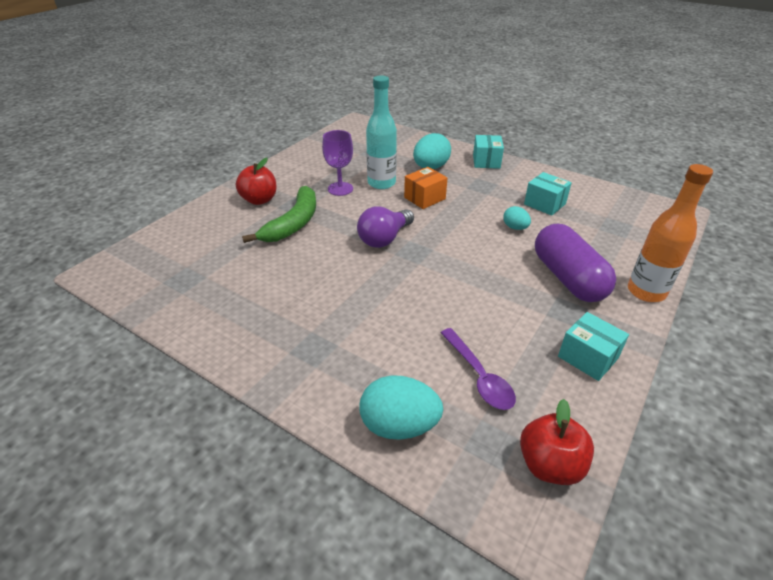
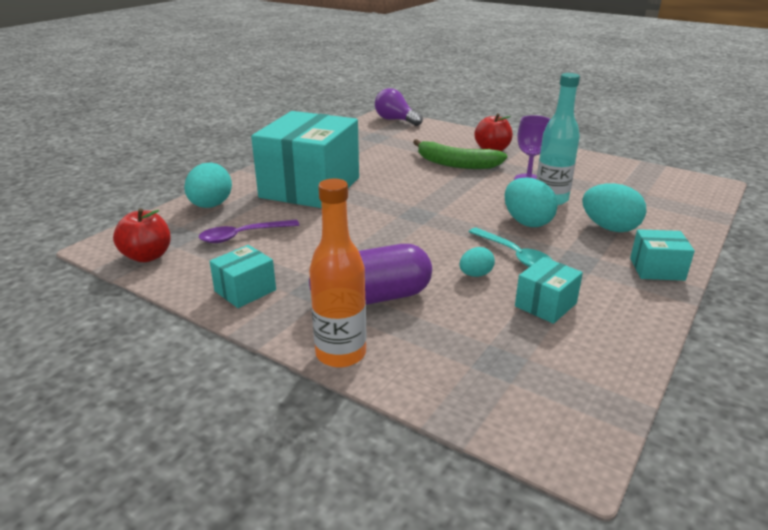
camera: 90 degrees right, 10 degrees down
(345, 330) = (310, 187): none -> turquoise box
(384, 238) = (438, 201): purple light bulb -> purple light bulb (396, 120)
(424, 198) = (527, 222): orange box -> turquoise egg
(481, 209) = (514, 255): none -> turquoise spoon

